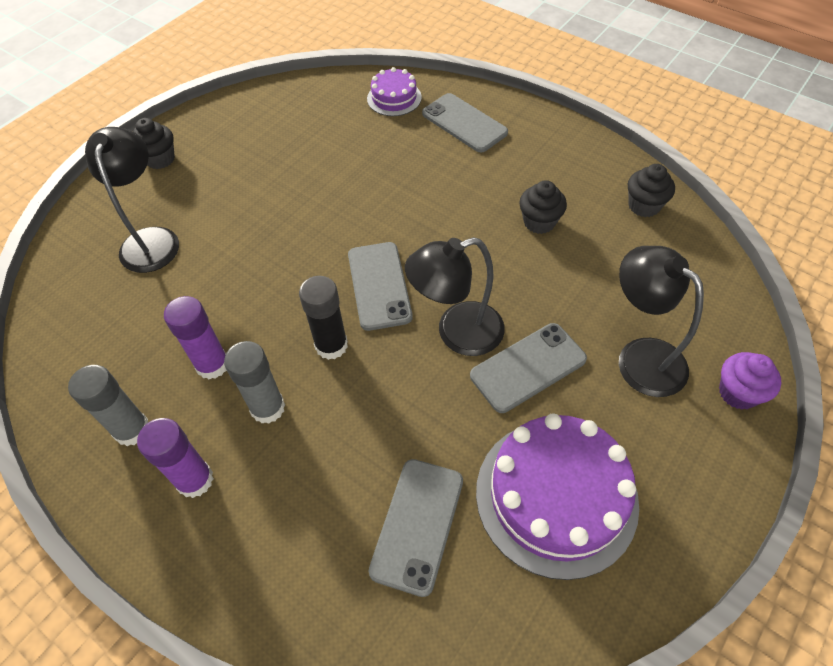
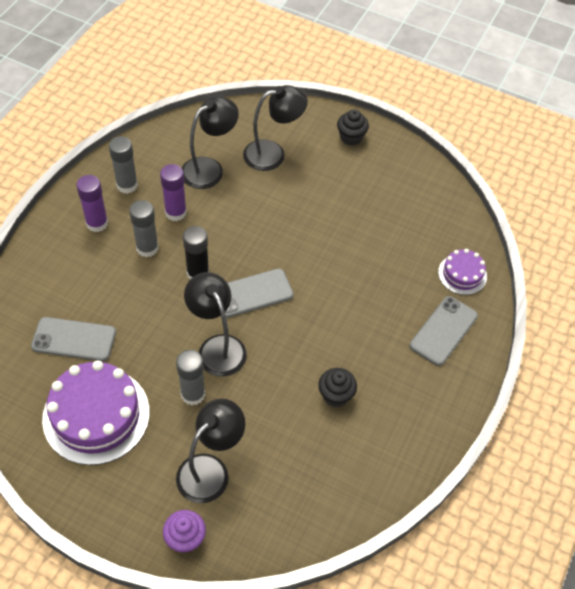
camera: 75 degrees right, 0 degrees up
(146, 315) = (209, 168): none -> black lamp
(528, 367) = (193, 394): grey phone -> grey glue stick
(644, 206) = (371, 478): black cupcake -> none

